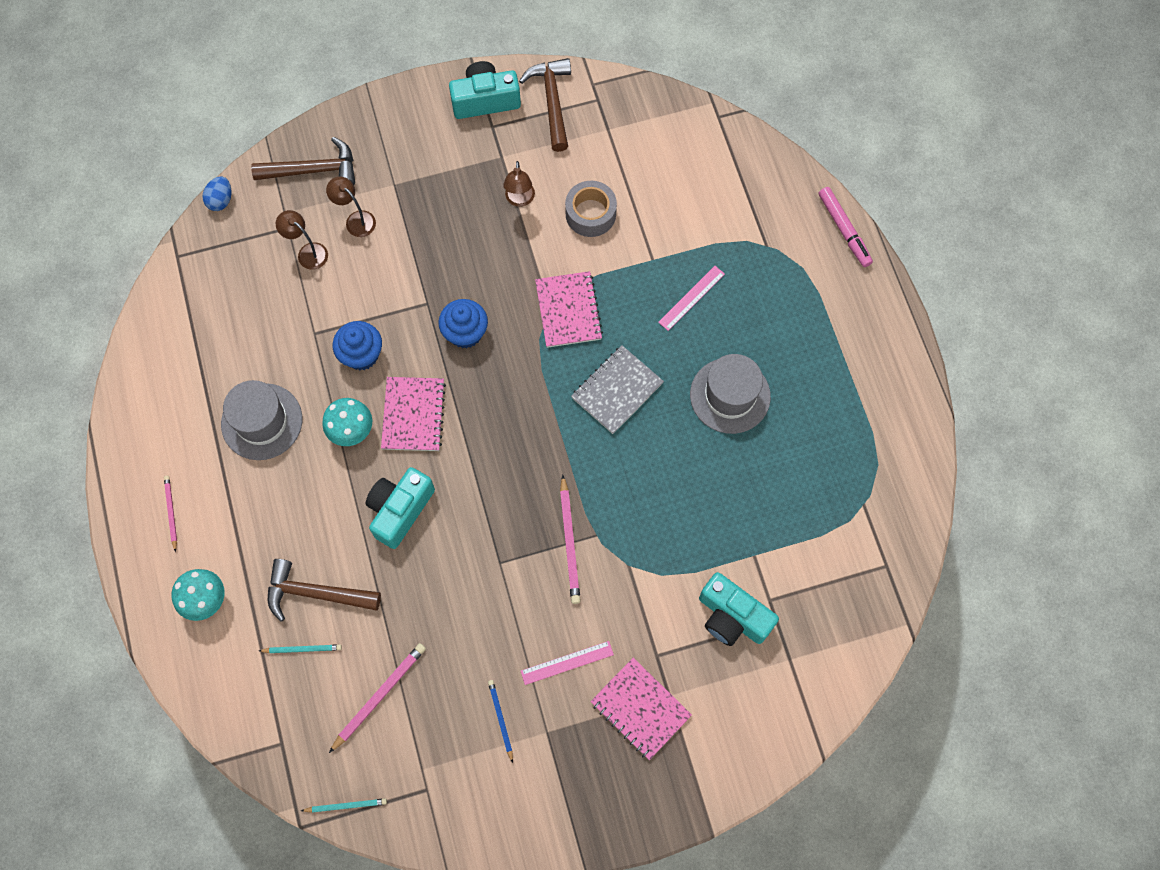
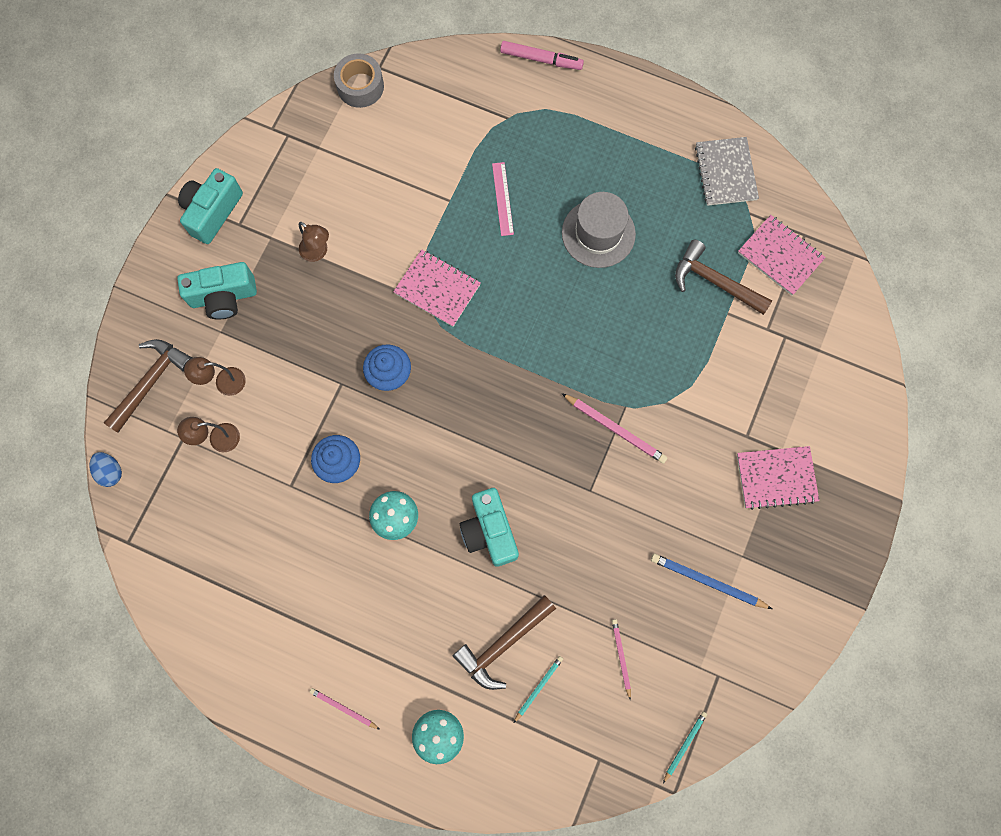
camera: 50 degrees left, 5 degrees up
(262, 421) = (329, 581): grey hat -> none
(379, 696) = (621, 657): pink pencil -> pink pencil, size x0.61
(413, 415) = (422, 463): pink notebook -> pink notebook (780, 256)
(501, 719) = (708, 581): blue pencil -> blue pencil, size x1.65
(552, 102) = (259, 167): brown hammer -> brown hammer (715, 282)
(567, 663) = (703, 502): pink ruler -> none
(590, 214) = (375, 213): grey tape -> grey tape (360, 86)
(617, 390) = (528, 305): grey notebook -> grey notebook (725, 172)
(732, 617) = (759, 363): turquoise camera -> turquoise camera (223, 297)

